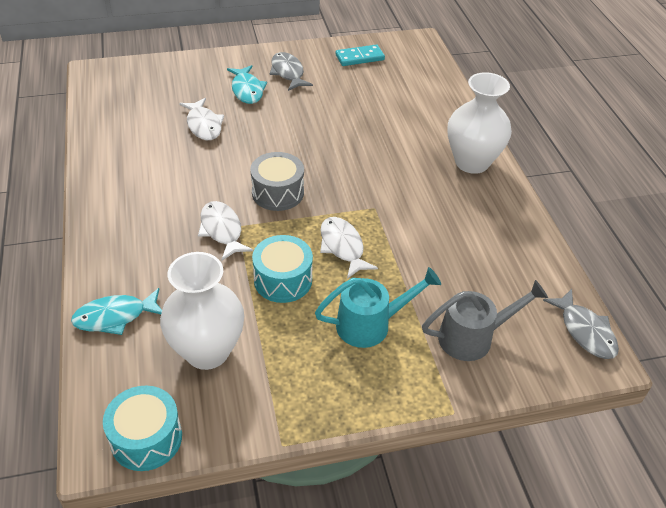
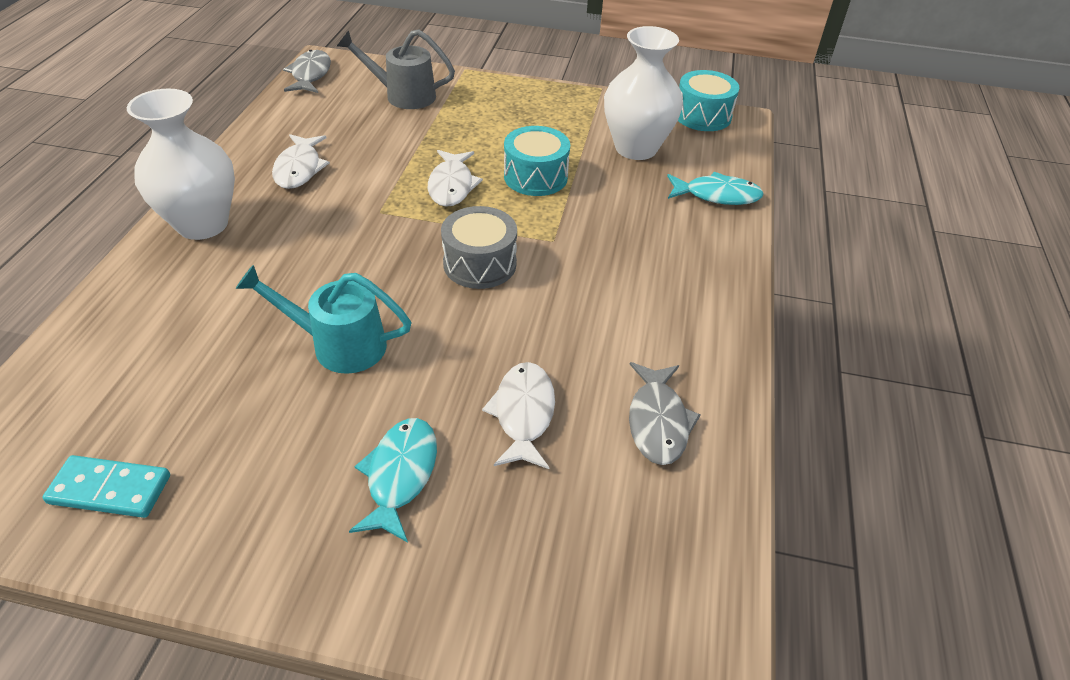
camera: 155 degrees left, 0 degrees up
(222, 230) = (574, 241): white fish -> white fish (299, 169)
(288, 73) = (288, 497): grey fish -> grey fish (658, 422)
(371, 324) = (479, 125): turquoise watering can -> turquoise watering can (338, 344)

